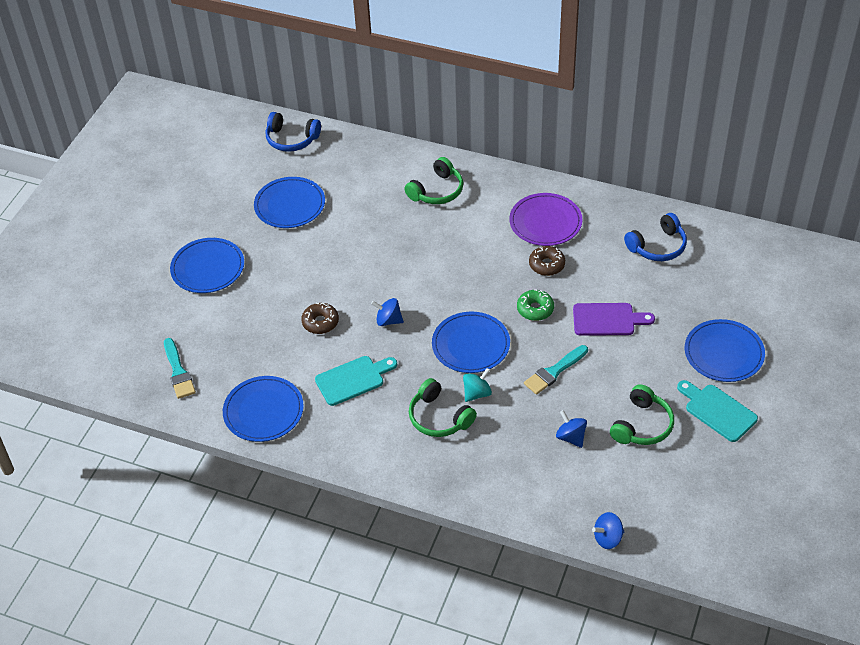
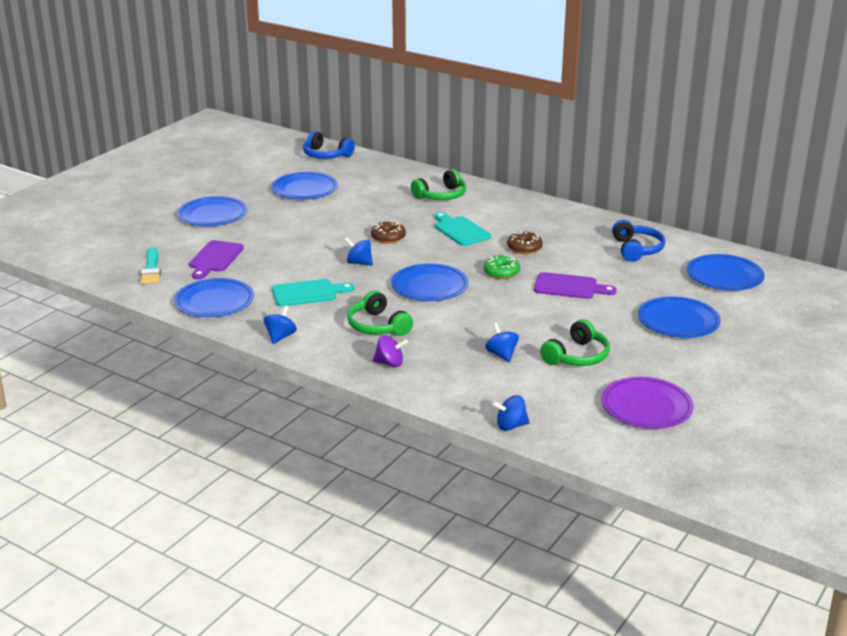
camera: 10 degrees right, 20 degrees down
(238, 341) = (215, 258): none -> purple cutting board
(320, 322) = (296, 256): brown donut -> brown donut (388, 237)
(349, 453) = (280, 337): none -> blue spinning top
(469, 471) = (390, 363): none -> purple spinning top
(477, 393) = (421, 316): turquoise spinning top -> none
(545, 222) = (534, 224): purple plate -> purple plate (646, 407)
(554, 371) = (503, 312): turquoise brush -> none
(658, 246) = (636, 249): blue headphones -> blue headphones turned 75 degrees counterclockwise
(717, 411) = (658, 357): turquoise cutting board -> turquoise cutting board (460, 230)
(752, 274) = (724, 276): none -> blue plate

